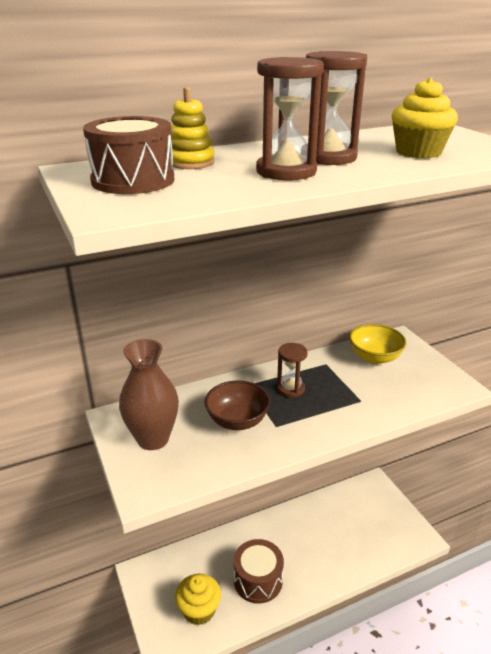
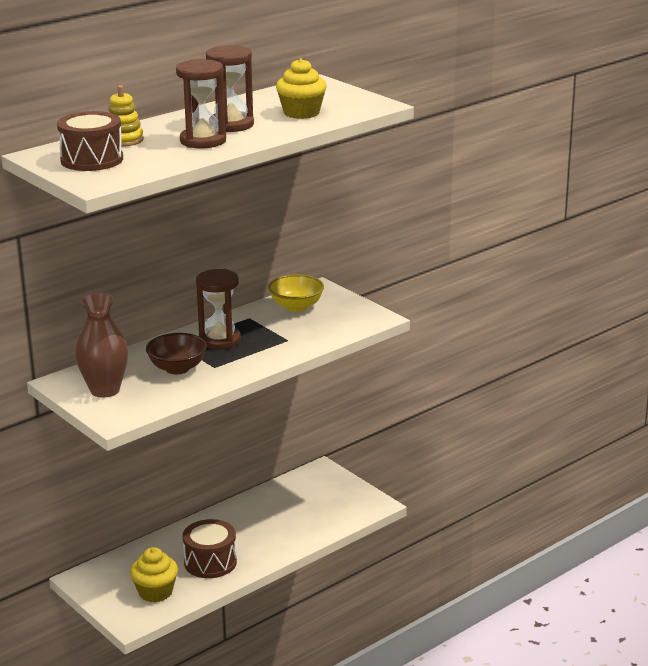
camera: 15 degrees left, 5 degrees down
(290, 389) = (220, 340): brown hourglass -> brown hourglass, size x1.52

